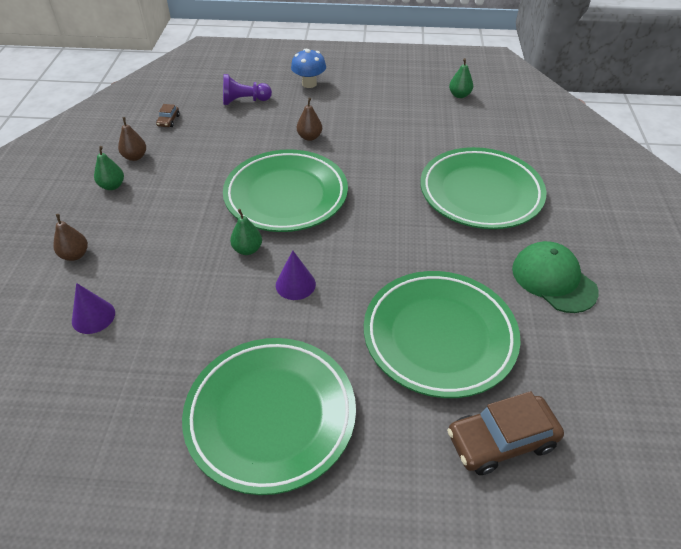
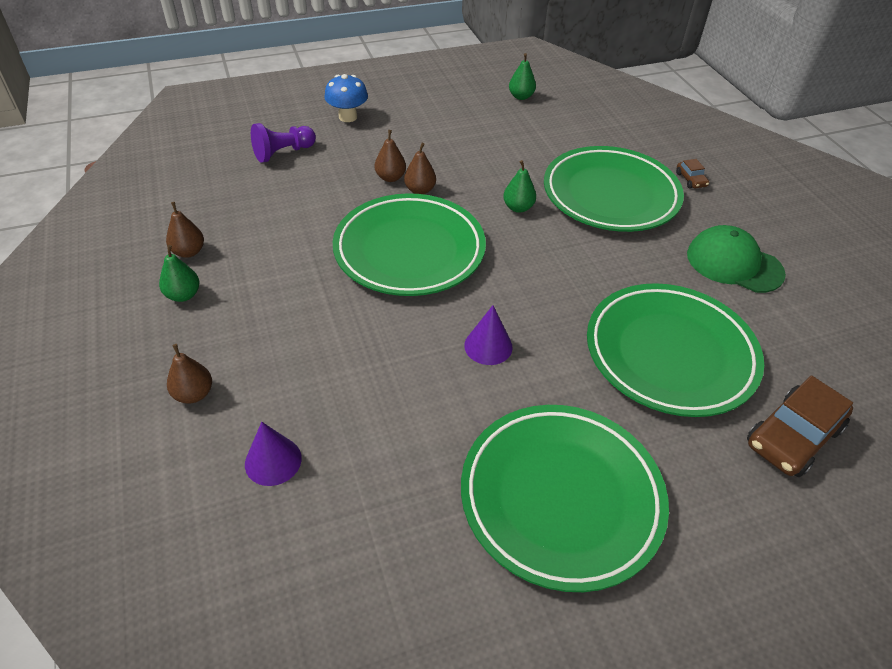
camera: 25 degrees left, 0 degrees up
(168, 121) = (202, 197): brown car -> brown car (691, 180)
(247, 249) = (407, 323): green pear -> green pear (518, 208)
(325, 152) = (420, 190): none -> brown pear

